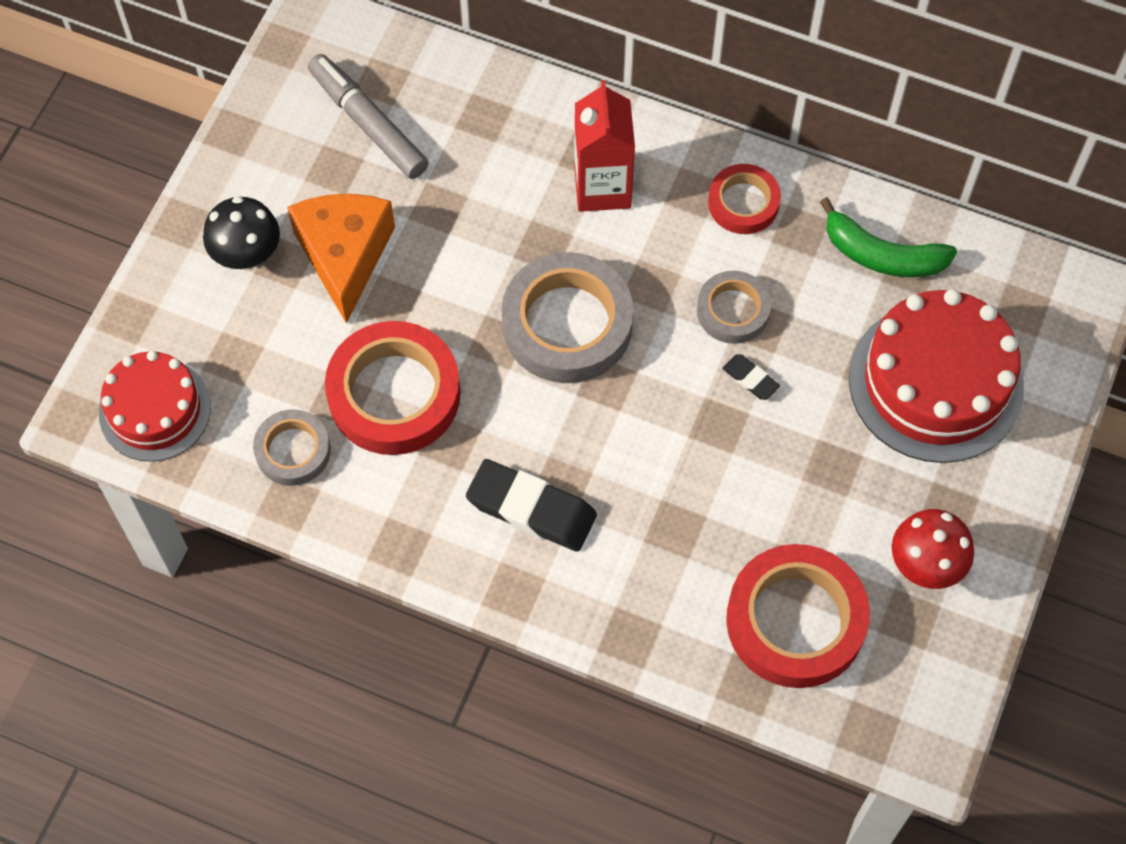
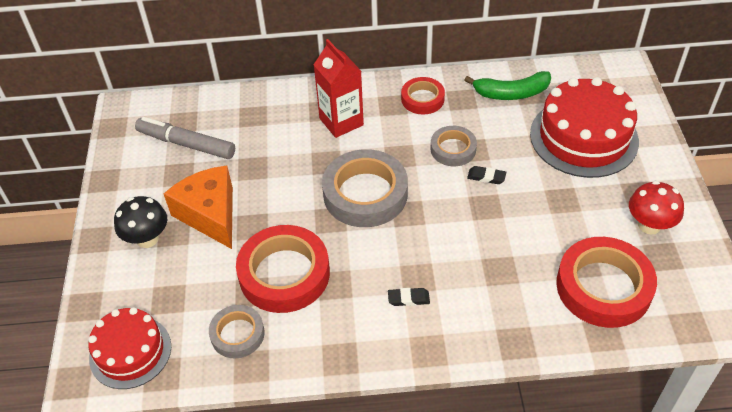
camera: 25 degrees left, 15 degrees down
(531, 509) = (408, 299): black eraser -> black eraser, size x0.48

